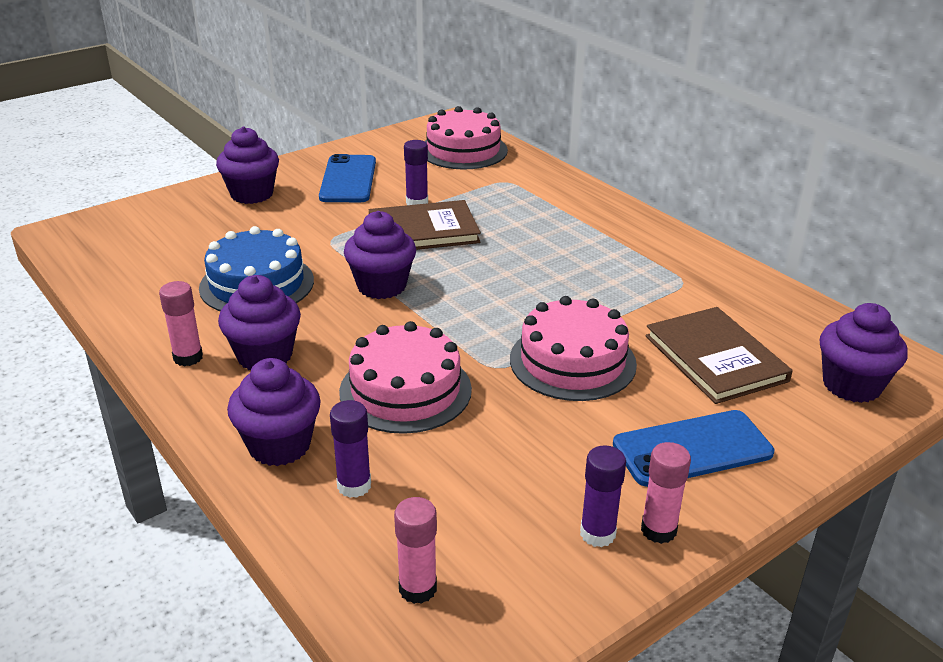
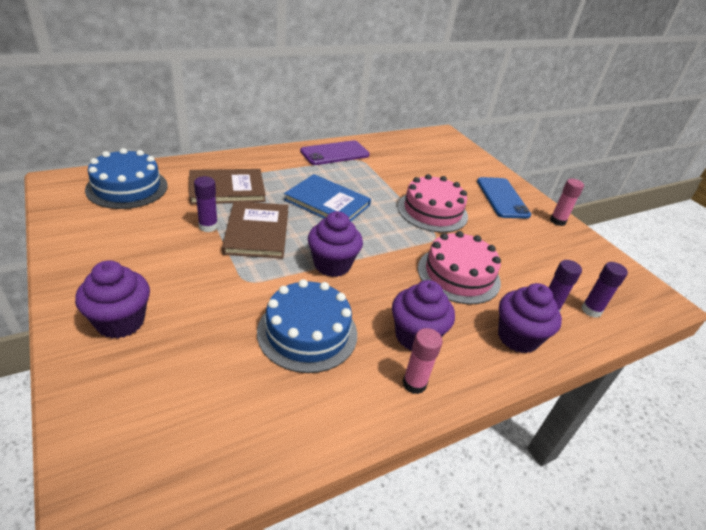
camera: 85 degrees left, 5 degrees up
(348, 179) = (135, 254): blue phone -> none
(417, 588) = (616, 297): pink glue stick -> none
(463, 150) = (127, 187): pink cake -> blue cake
(525, 267) = (327, 203): none -> blue book
(597, 534) = (564, 237): purple glue stick -> purple glue stick (591, 310)
(681, 257) = (335, 153): none -> purple phone
(715, 358) = (432, 172): brown book -> brown book (227, 189)
(851, 385) = (455, 149): purple cupcake -> none

